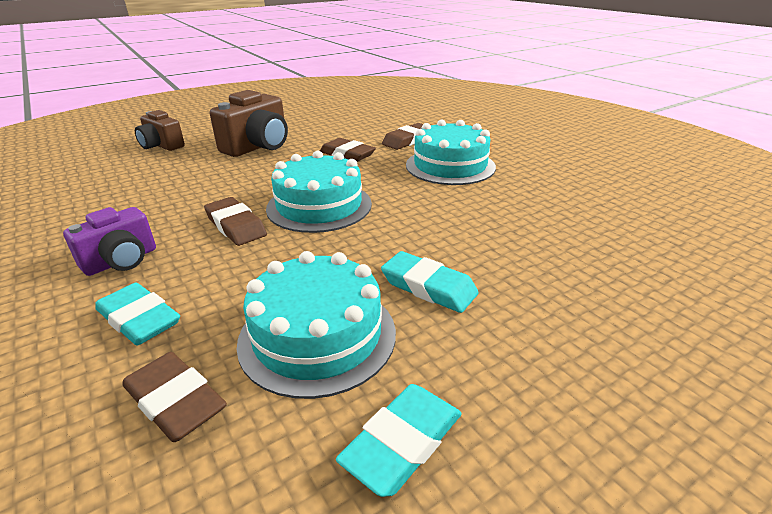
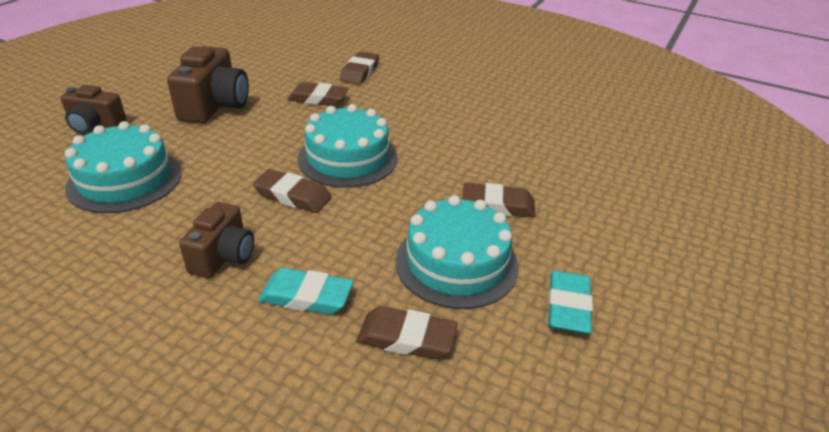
camera: 30 degrees left, 5 degrees up
(121, 261) = (223, 256): purple camera -> brown camera
(428, 287) = (498, 205): turquoise eraser -> brown eraser
(450, 166) = (422, 93): turquoise cake -> turquoise cake (125, 180)

